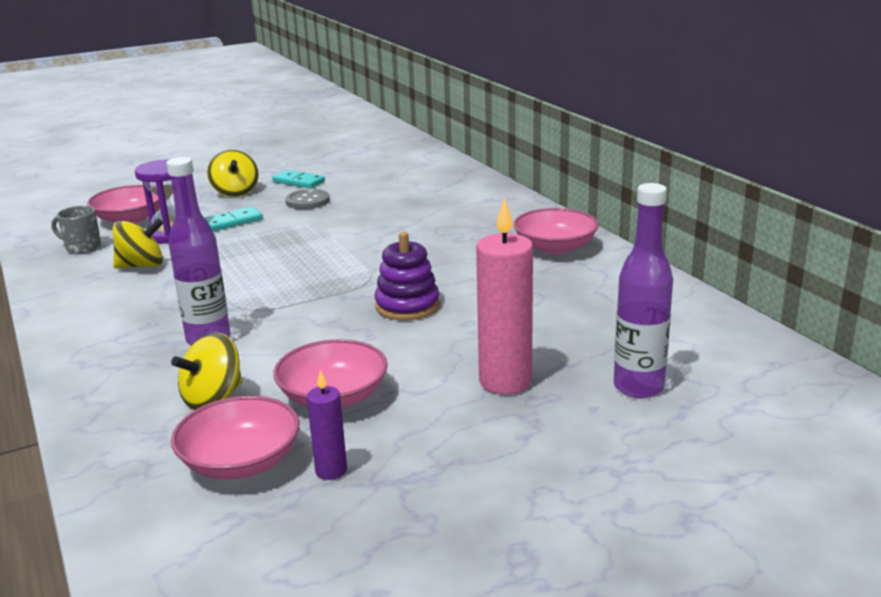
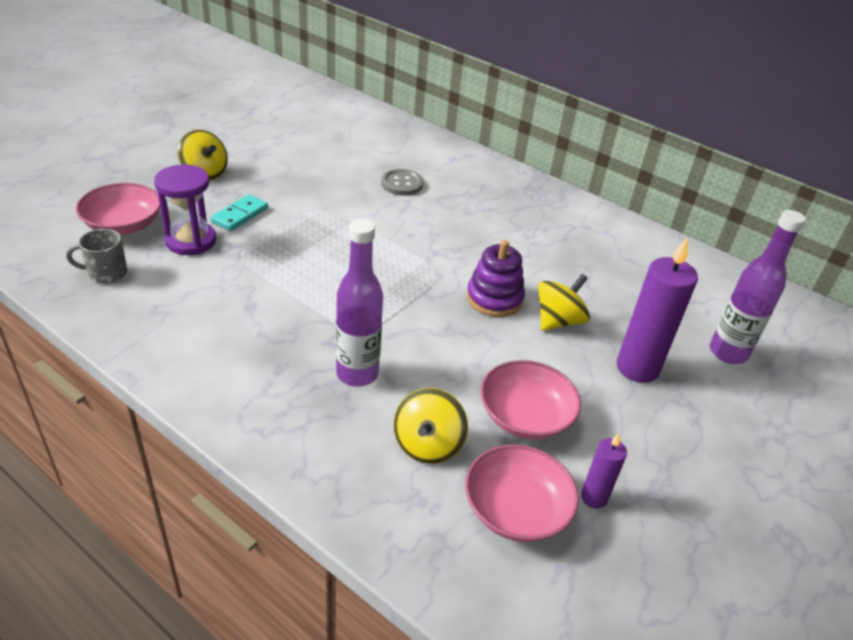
camera: 30 degrees left, 15 degrees up
(142, 266) = (199, 289): yellow spinning top -> yellow spinning top (558, 321)
(298, 182) = (258, 152): turquoise domino -> none
(307, 201) = (290, 178): grey button -> grey button (402, 184)
(505, 381) = (637, 368): pink candle -> purple candle
(555, 247) = (552, 210): pink bowl -> none

